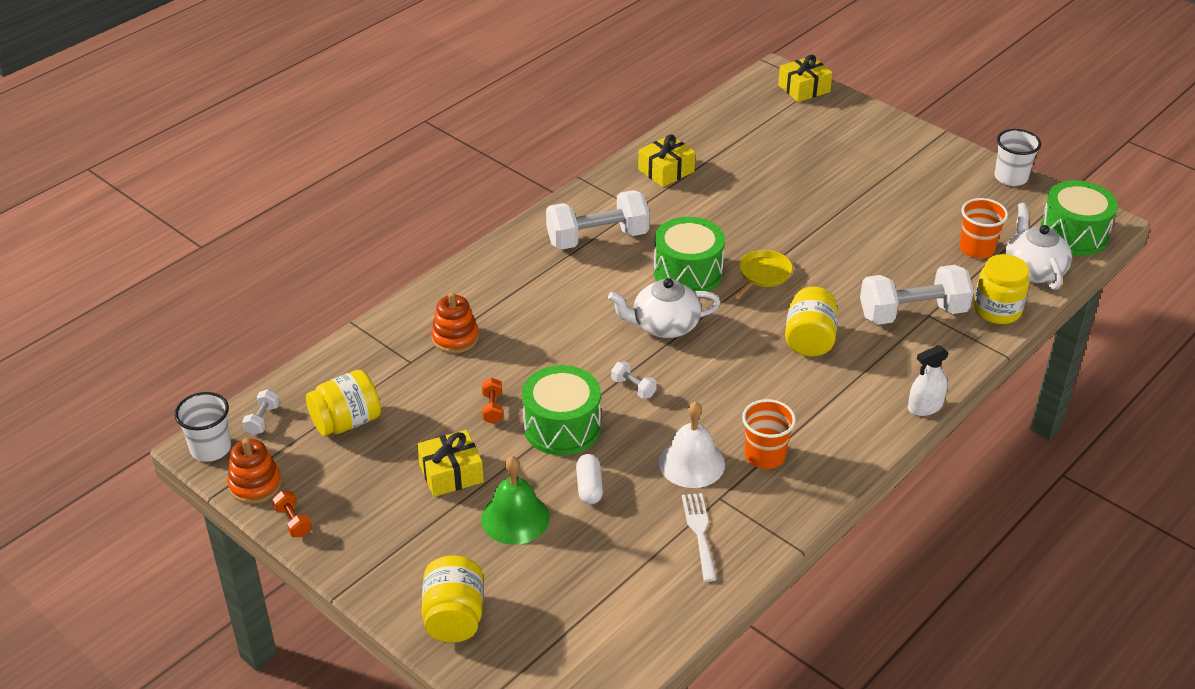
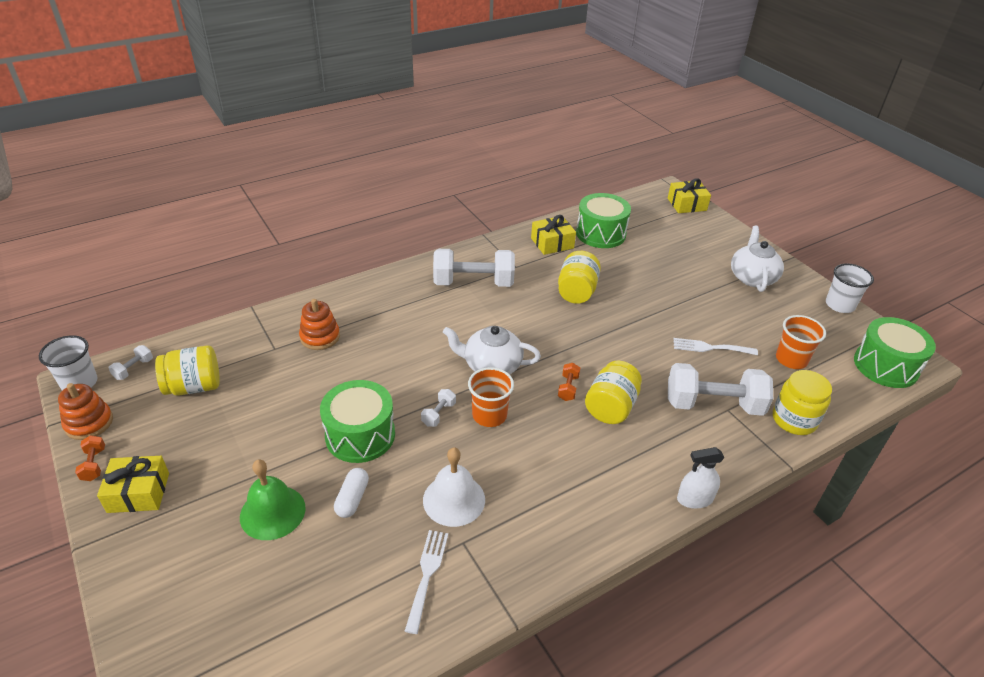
camera: 15 degrees right, 0 degrees up
(451, 473) = (245, 454): yellow gift -> yellow gift (138, 492)
(454, 617) = (160, 601): yellow jar -> yellow jar (576, 292)
(492, 408) = (313, 404): orange dumbbell -> orange dumbbell (568, 388)
(633, 388) = (438, 414): white dumbbell -> white dumbbell turned 60 degrees clockwise
(688, 272) = (532, 325): green drum -> green drum (600, 233)
(763, 274) = (594, 341): yellow pan -> none
(765, 456) = (523, 510): orange cup -> orange cup (489, 415)
(889, 255) = (710, 348): none -> white fork
(1033, 270) = (839, 390): white teapot -> white teapot (752, 277)

